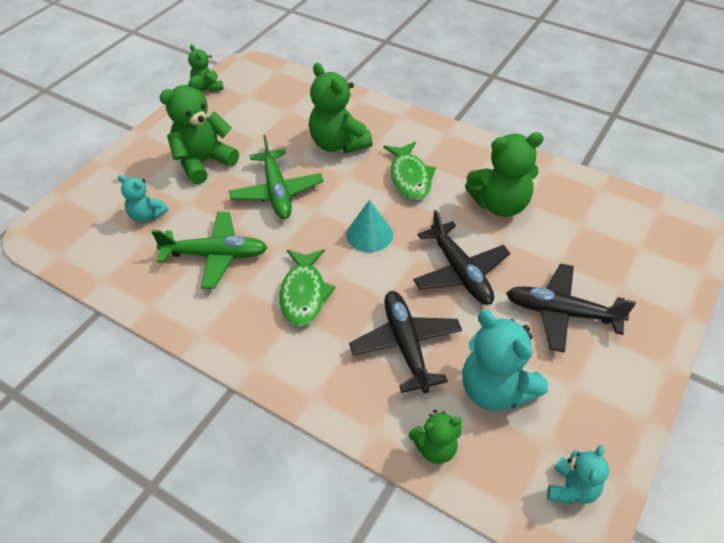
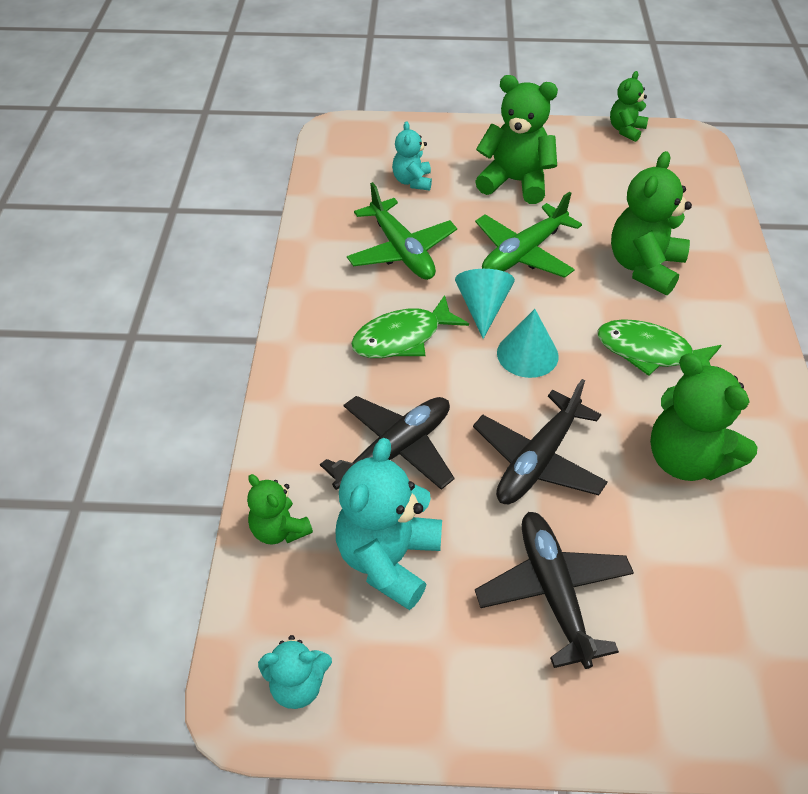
camera: 60 degrees right, 0 degrees up
(310, 237) = (483, 308): none -> turquoise cone
(409, 178) = (650, 352): green fish -> green fish turned 60 degrees clockwise

